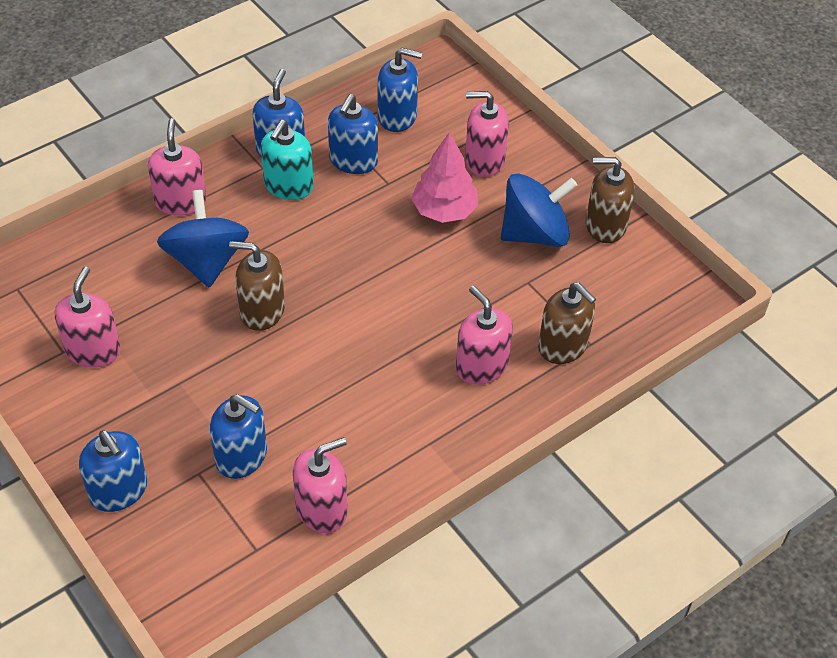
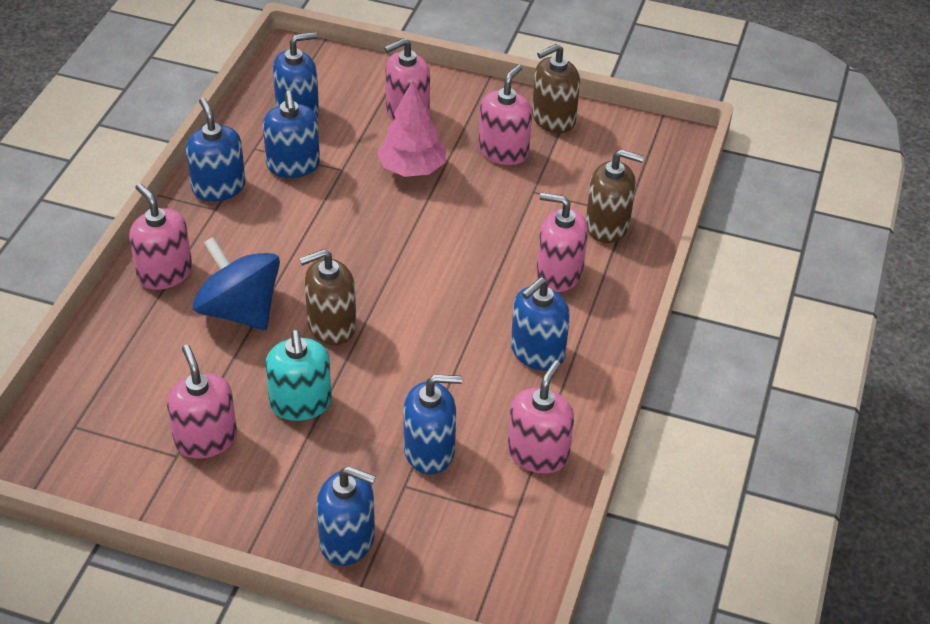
camera: 35 degrees left, 5 degrees down
(288, 186) = (254, 213): turquoise soap dispenser -> turquoise soap dispenser (301, 403)
(400, 423) = (537, 352): none -> blue soap dispenser
(535, 233) = (503, 151): blue spinning top -> pink soap dispenser

